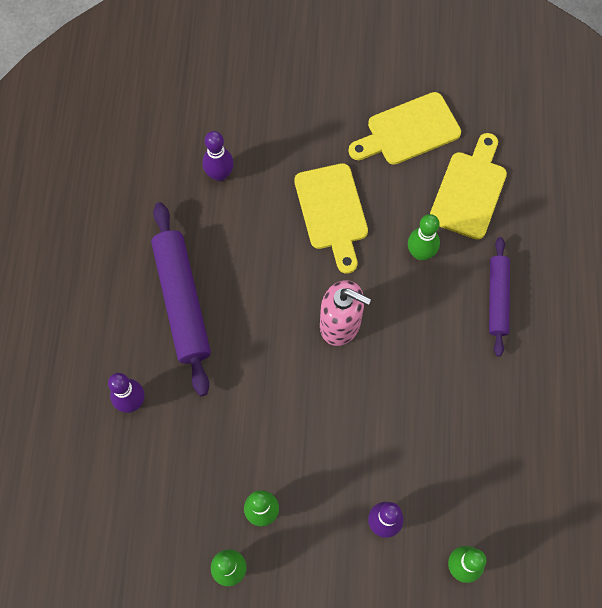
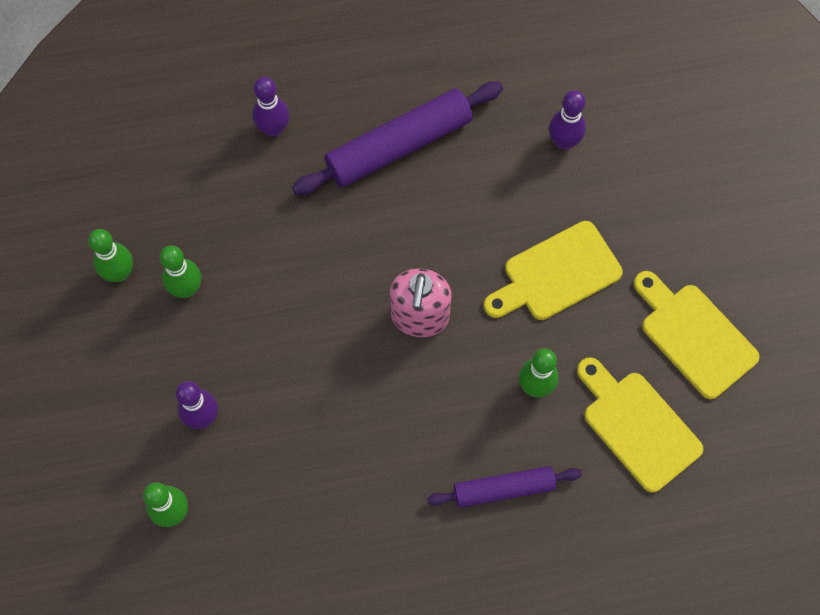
camera: 75 degrees right, 0 degrees up
(469, 190) = (637, 426): yellow cutting board -> yellow cutting board turned 135 degrees counterclockwise

